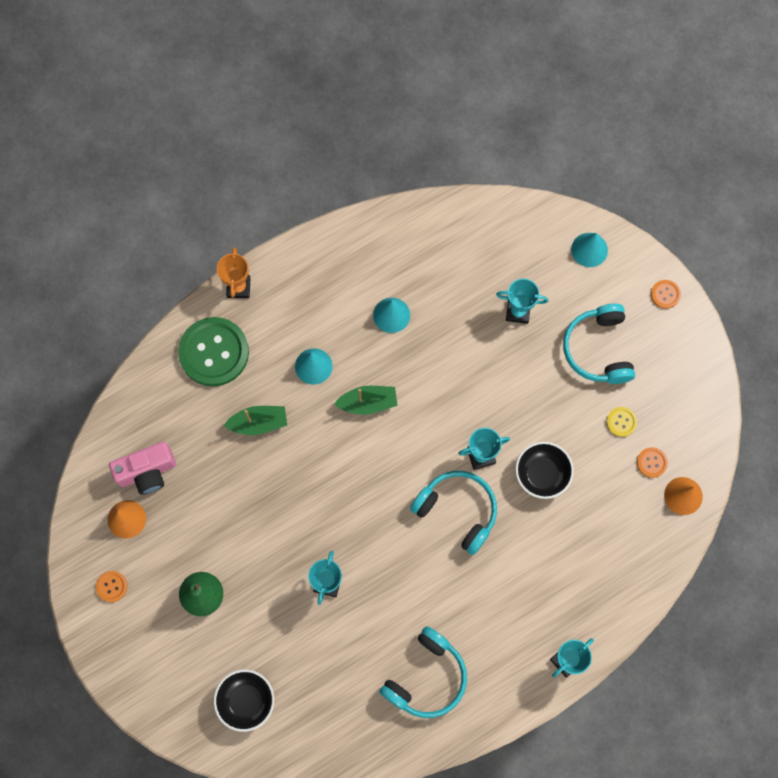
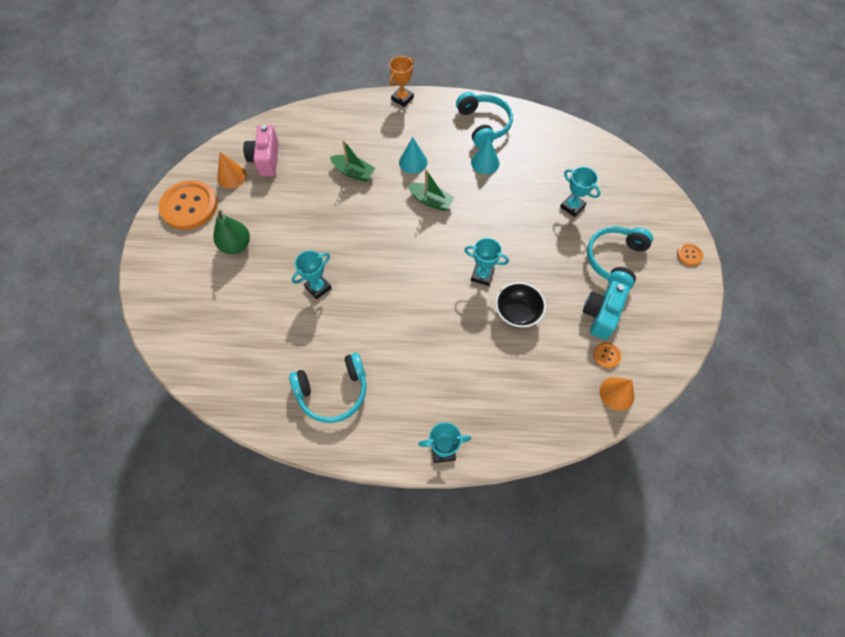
camera: 35 degrees right, 10 degrees down
(112, 586) = (189, 206): orange button -> orange button, size x2.35
(147, 472) = (266, 159): pink camera -> pink camera turned 75 degrees clockwise
(214, 352) = (359, 122): green button -> none
(246, 701) = (205, 324): black bowl -> none
(457, 511) = (439, 299): turquoise headphones -> turquoise headphones (483, 125)
(589, 249) = (649, 199): turquoise cone -> none
(621, 422) = (601, 315): yellow button -> turquoise camera

